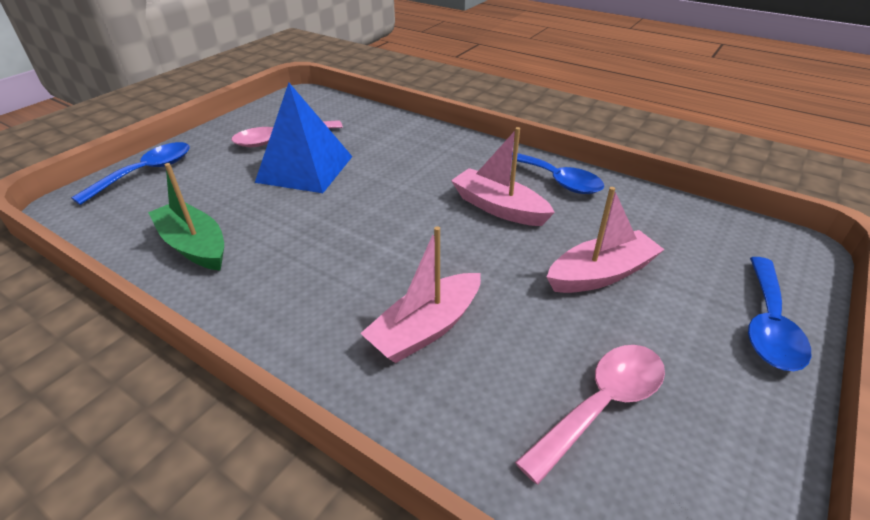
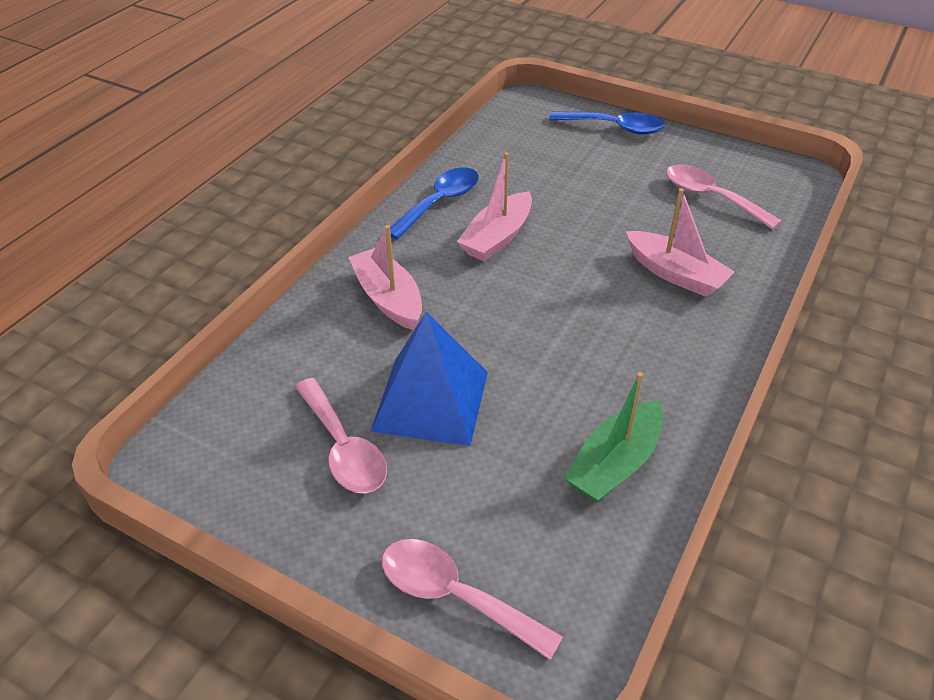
camera: 95 degrees left, 5 degrees up
(146, 173) = (455, 595): blue spoon -> pink spoon
(601, 274) = (582, 187): pink boat -> pink boat (388, 298)

